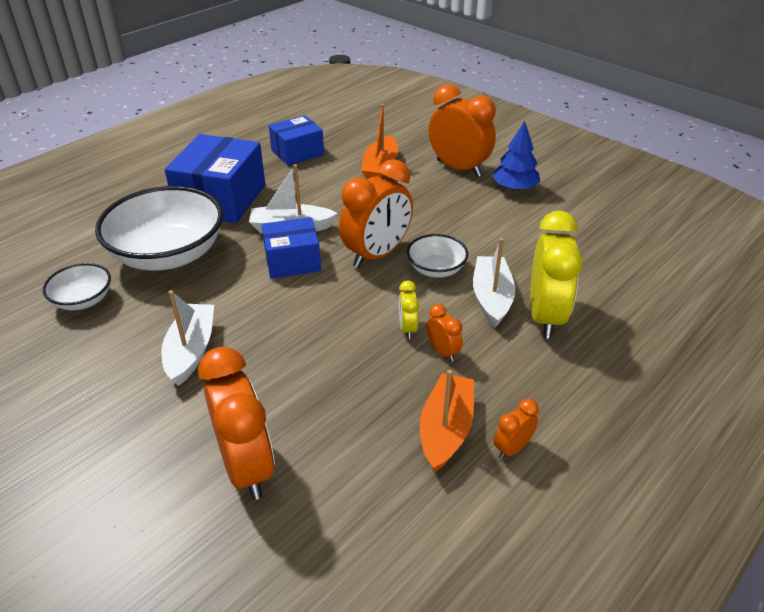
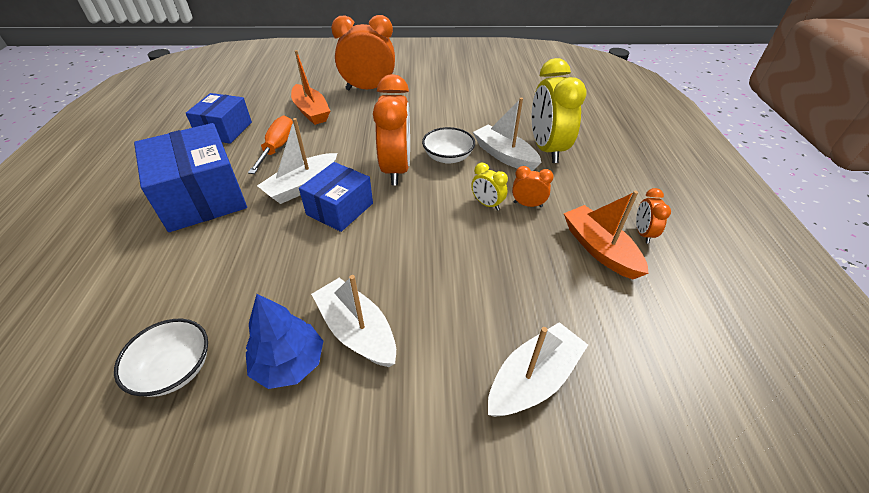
camera: 45 degrees left, 5 degrees up
(168, 254) = (215, 269): white bowl -> none
(247, 466) = (533, 379): orange clock -> white boat
(315, 186) = (277, 147): none -> orange screwdriver
(514, 188) = (421, 86): blue tree -> blue tree (289, 363)
(545, 316) = (546, 149): yellow clock -> yellow clock turned 150 degrees counterclockwise

